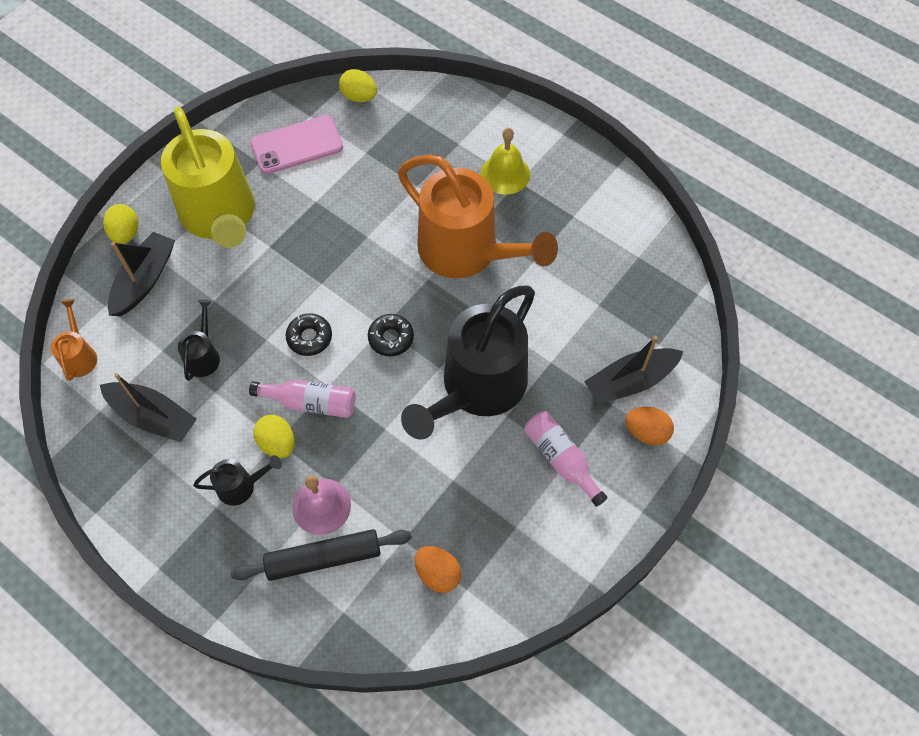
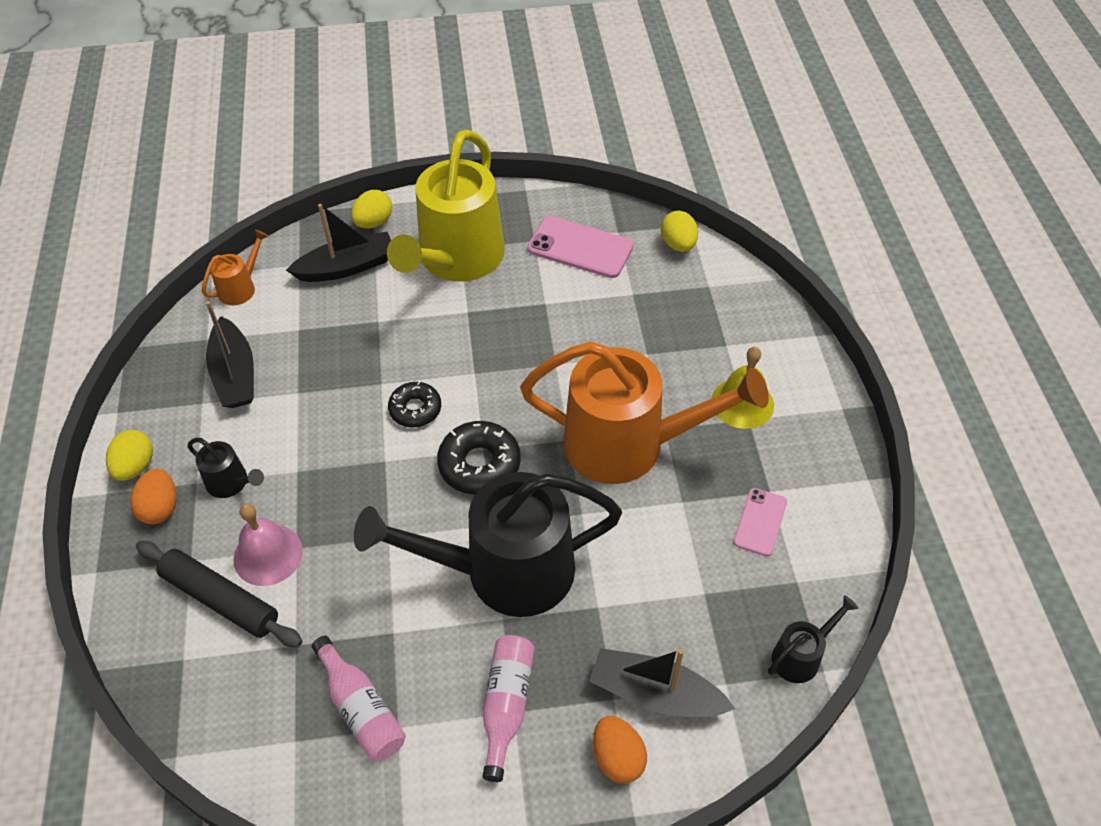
camera: 45 degrees right, 10 degrees down
(204, 355) = (322, 357): black watering can -> black watering can (801, 655)
(277, 443) = (295, 473): yellow egg -> yellow egg (135, 466)
(310, 402) = (356, 462): pink bottle -> pink bottle (361, 708)
(391, 338) = (479, 464): black donut -> black donut, size x1.50
(438, 573) = (288, 702): orange egg -> orange egg (160, 508)
(467, 252) = (629, 444): orange watering can -> orange watering can turned 75 degrees counterclockwise
(586, 238) = (760, 522): none -> pink phone

